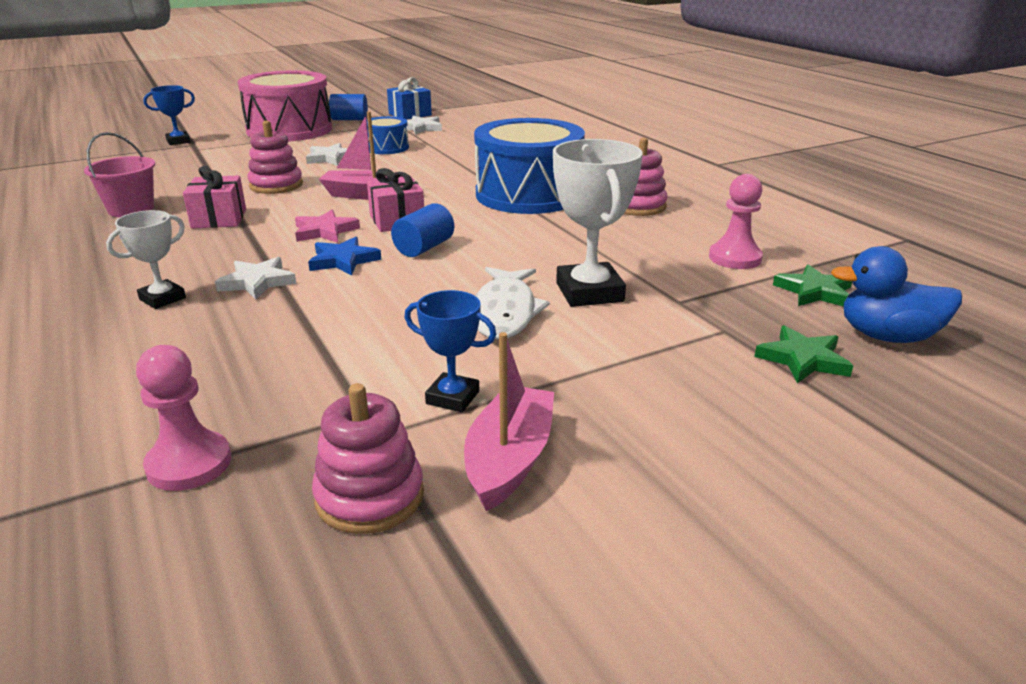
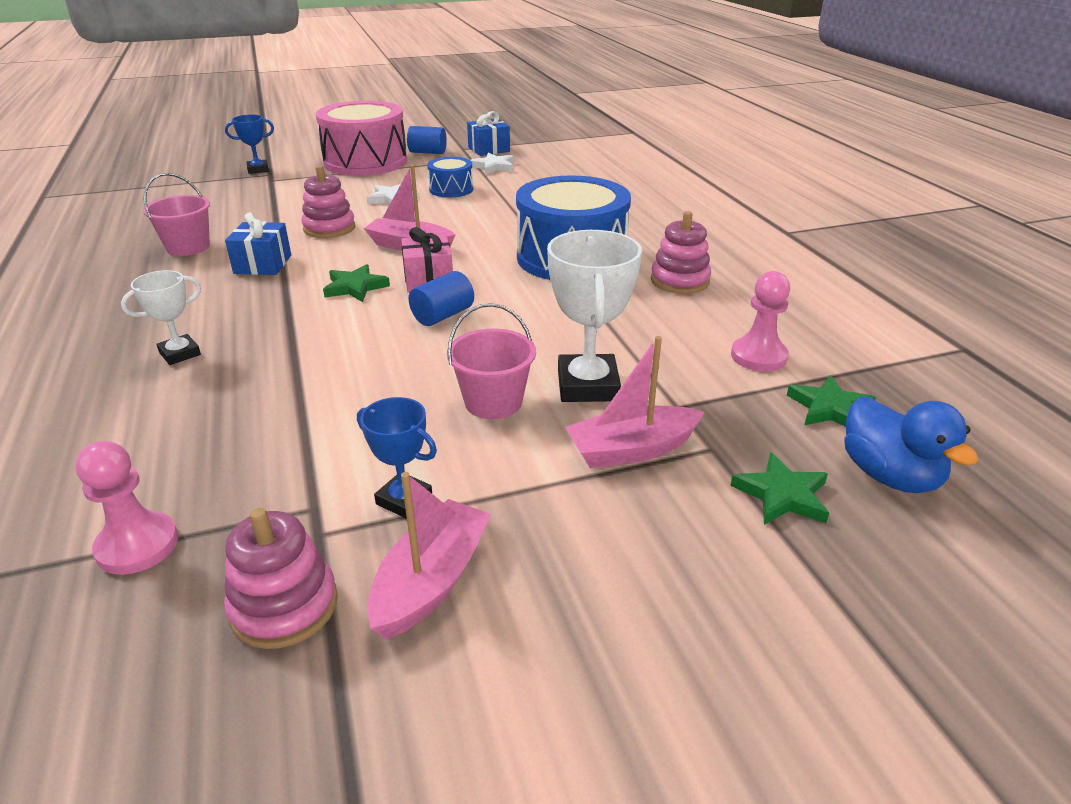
camera: 10 degrees right, 5 degrees up
(219, 219) = (263, 264): pink gift -> blue gift
(257, 282) = (271, 342): white star -> none
(325, 231) = (355, 287): pink star -> green star
(343, 260) = (360, 324): blue star -> none
(505, 312) = (493, 402): white fish -> pink bucket
(653, 338) = (631, 450): none -> pink boat
(887, 336) = (889, 476): blue duck -> blue duck turned 135 degrees counterclockwise

